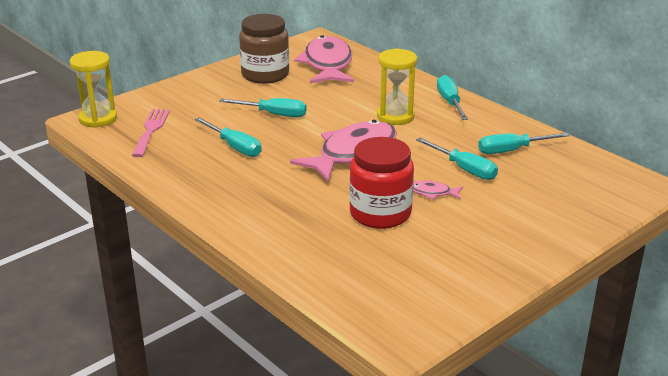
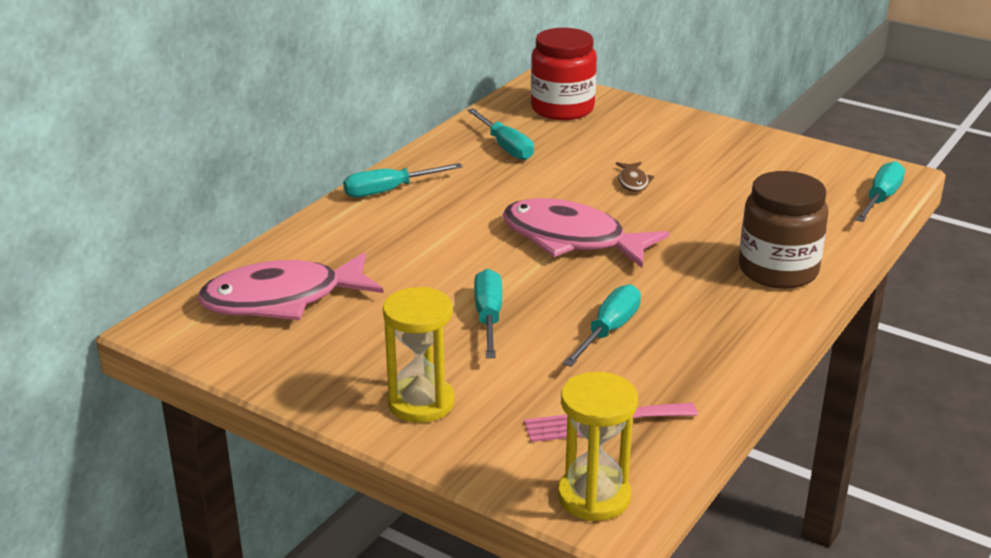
camera: 105 degrees left, 0 degrees up
(265, 75) = (342, 353): brown jar -> brown jar (778, 270)
(380, 213) = (699, 206): red jar -> red jar (562, 109)
(395, 116) = (450, 223): yellow hourglass -> yellow hourglass (421, 403)
(433, 193) = (633, 182): pink fish -> brown fish
(464, 169) = (567, 169): turquoise screwdriver -> turquoise screwdriver (880, 199)

